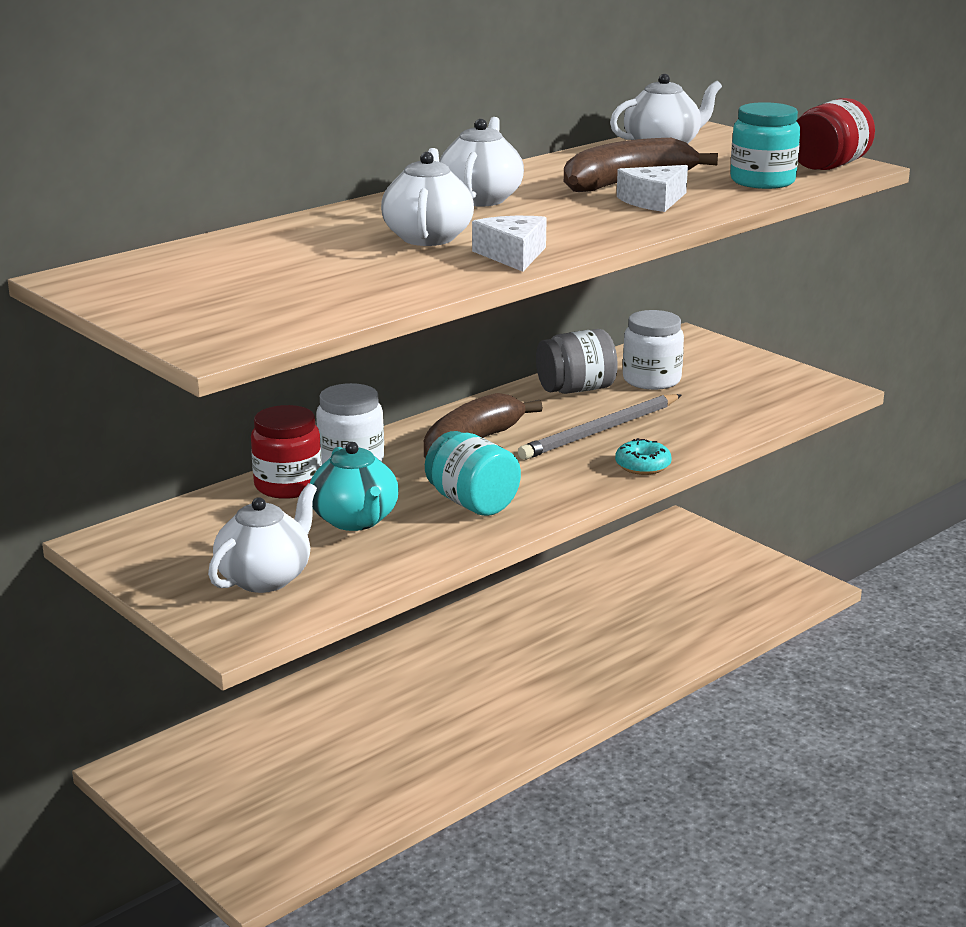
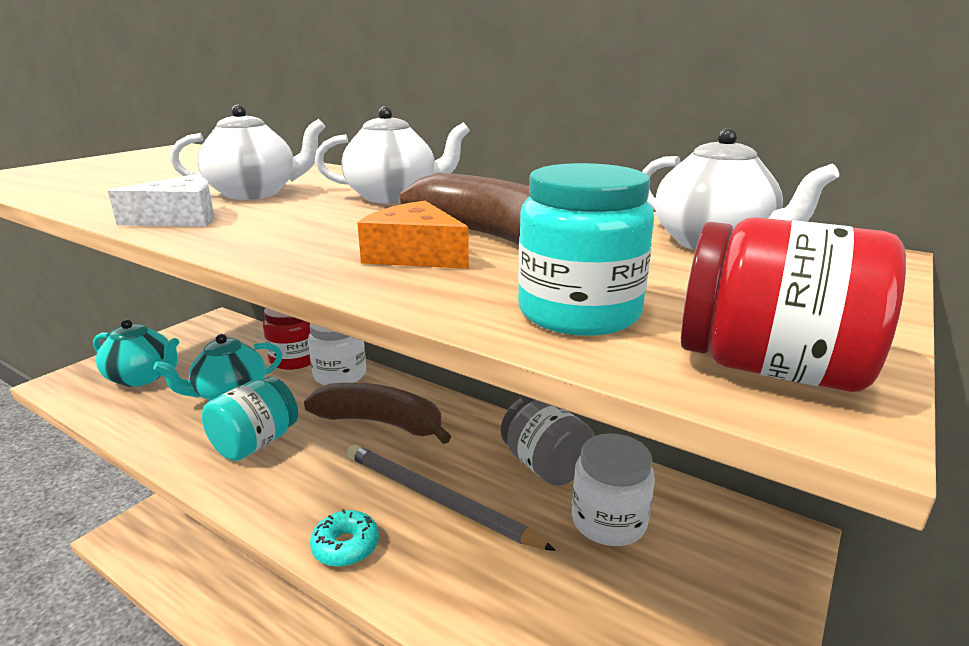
camera: 75 degrees right, 0 degrees up
(265, 578) = (143, 377): white teapot -> turquoise teapot
(653, 201) = (415, 255): white cheese -> orange cheese

